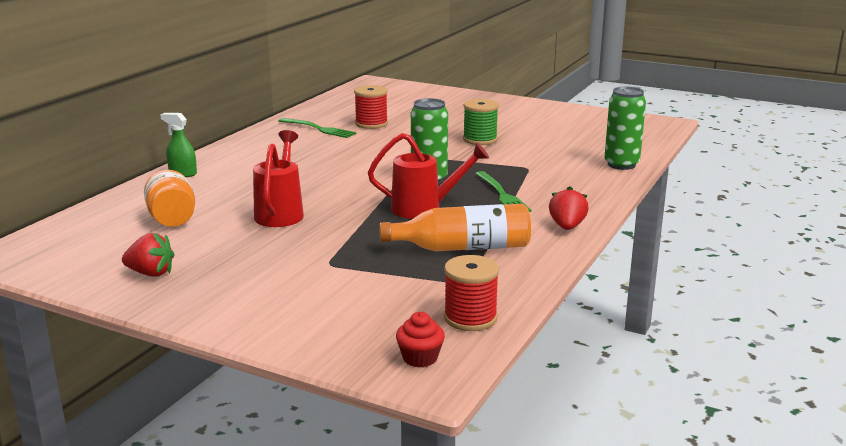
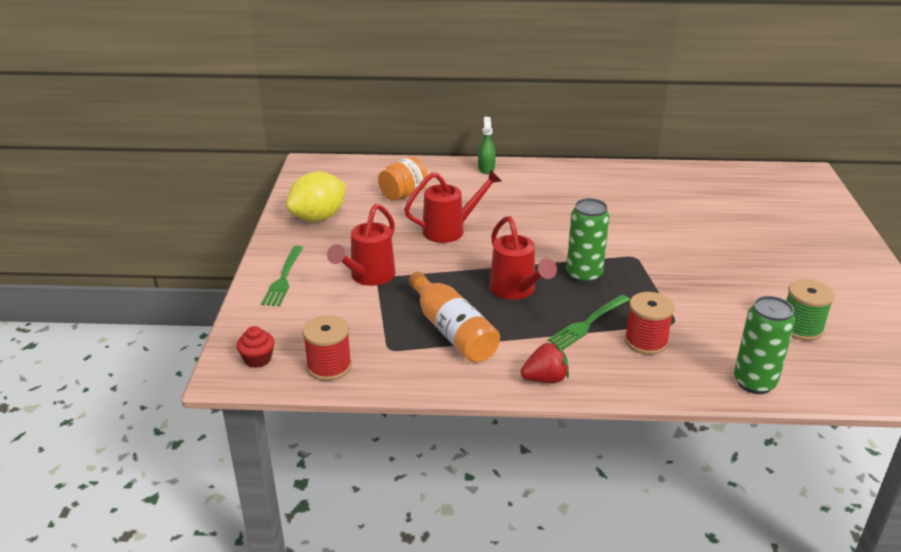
camera: 65 degrees right, 10 degrees up
(151, 273) = (318, 218): red strawberry -> yellow lemon
(319, 129) = (644, 188): green fork -> green fork (284, 278)
(321, 268) = (368, 277): none -> red watering can
(371, 124) = (689, 208): red spool -> red spool (646, 341)
(480, 139) = (720, 275): green spool -> green spool (801, 328)

